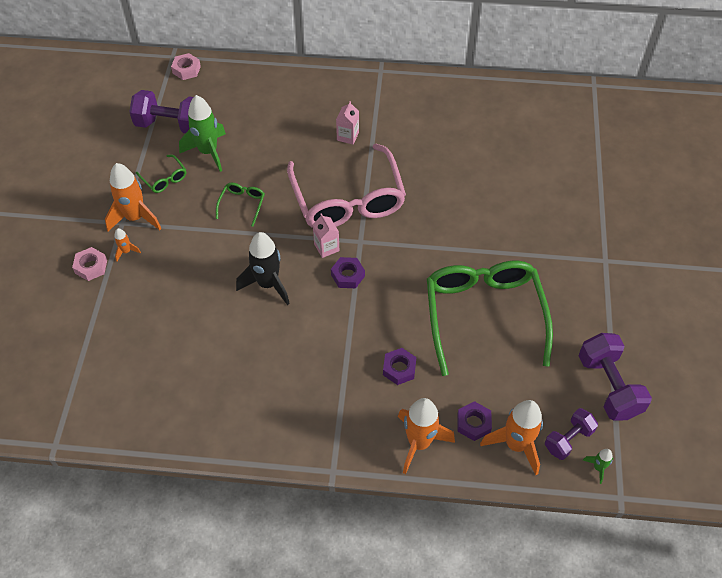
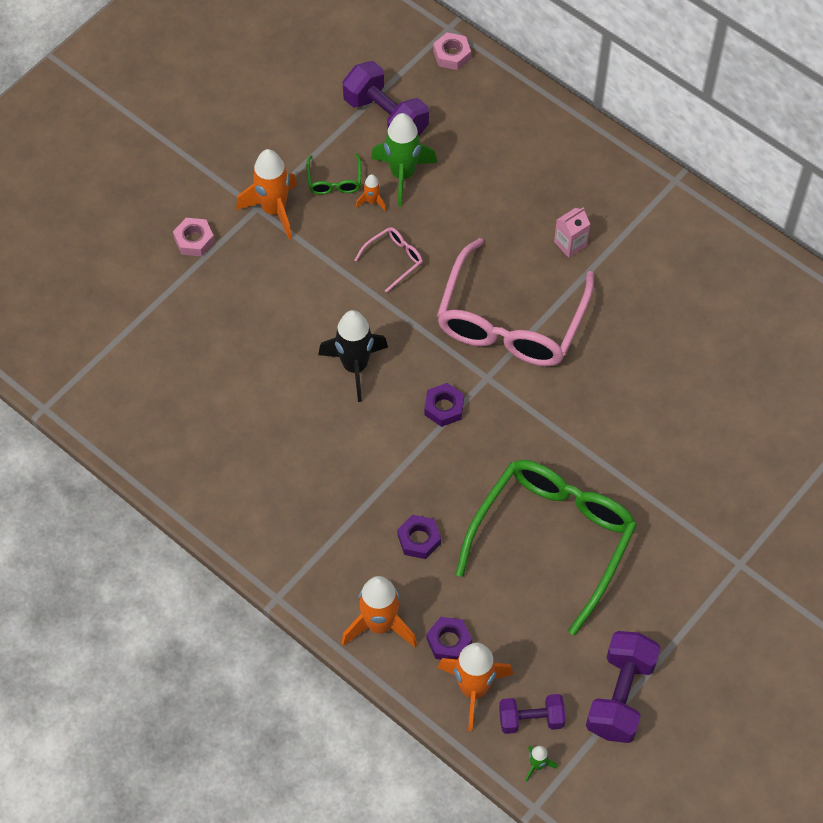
camera: 35 degrees right, 5 degrees up
(126, 251) = (239, 244): orange rocket -> orange rocket (372, 201)
(242, 204) = (394, 259): green glasses -> pink glasses
(326, 247) = (446, 362): pink carton -> none

